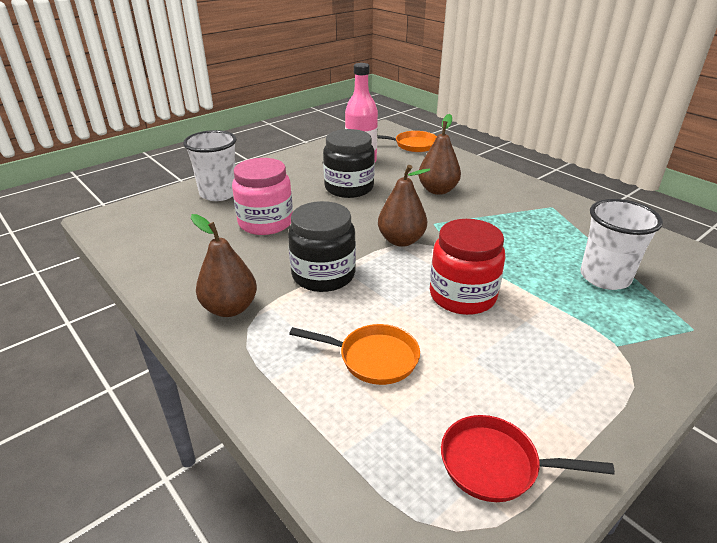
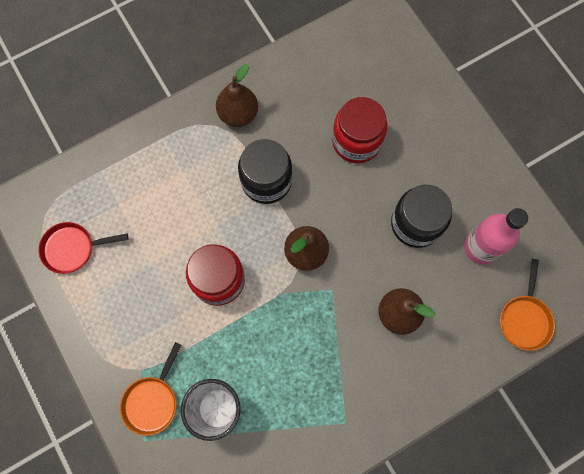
camera: 100 degrees right, 40 degrees up
(219, 193) = (419, 101): white cup -> none
(265, 222) = (356, 141): pink jar -> red jar
(373, 358) = (167, 201): orange pan -> orange pan (152, 401)
(495, 465) = (72, 248): red pan -> red pan turned 120 degrees counterclockwise

